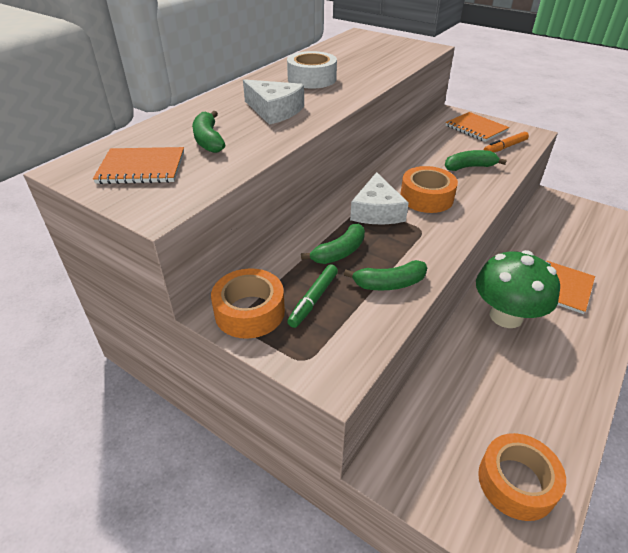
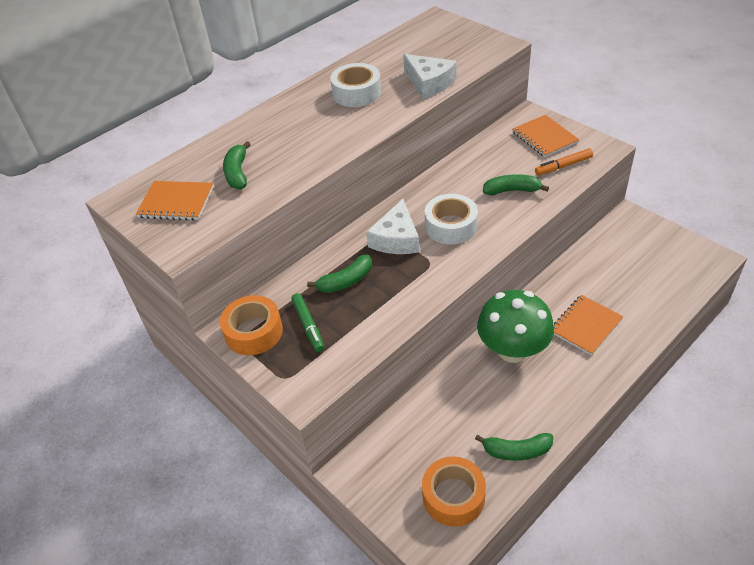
camera: 15 degrees right, 5 degrees up
(274, 111) = (306, 137): white cheese -> white cheese (429, 83)
(313, 300) = (308, 326): green marker -> green marker turned 60 degrees counterclockwise
(389, 284) = (378, 317): green banana -> green banana (516, 451)
(426, 198) = (451, 226): orange tape -> white tape

